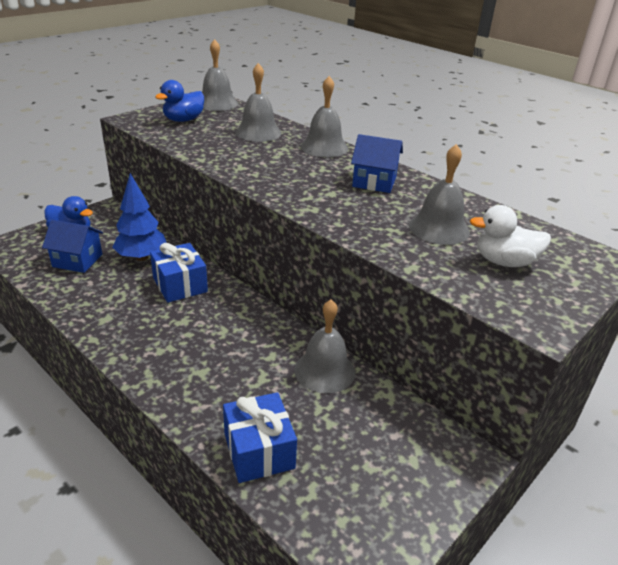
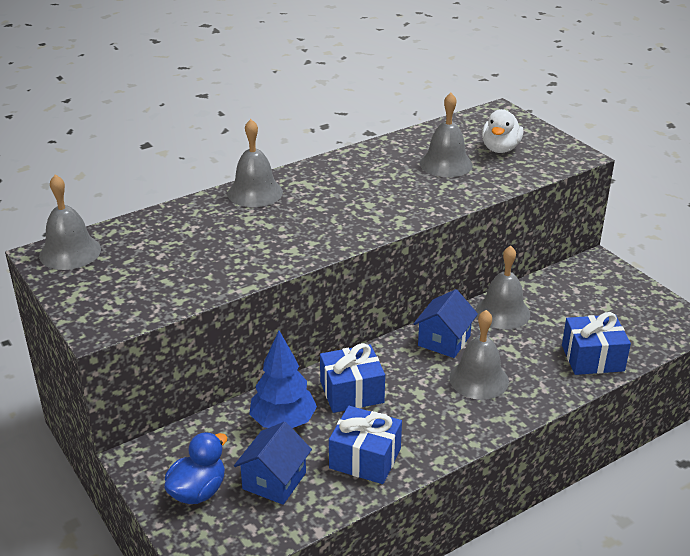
camera: 75 degrees left, 0 degrees up
(97, 299) = (365, 458): none -> blue gift
(183, 120) = (124, 282): blue duck -> none
(258, 132) = (194, 229): grey bell -> grey bell (479, 379)
(374, 182) = (350, 178): blue house -> blue house (444, 341)

